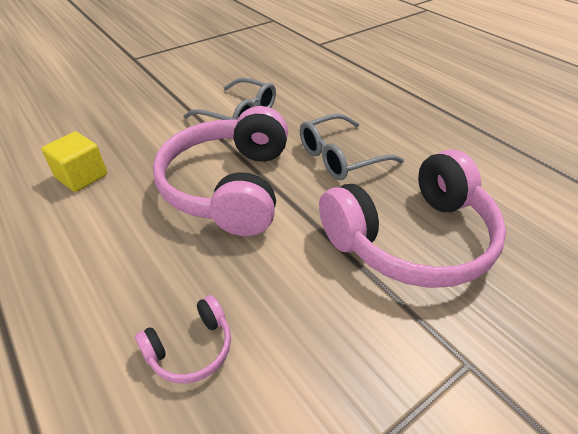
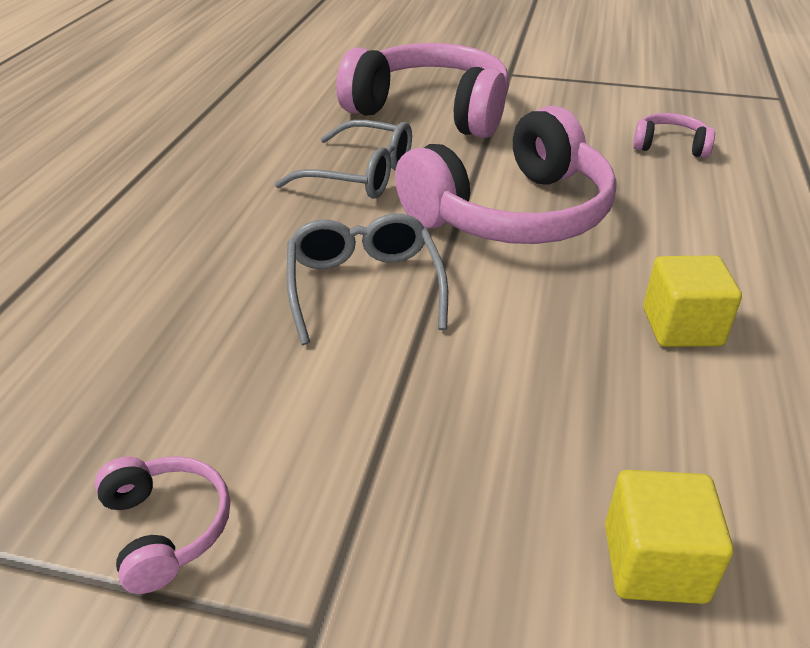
camera: 130 degrees left, 5 degrees down
(53, 104) = (654, 563): none -> yellow cube
(192, 52) = (166, 528): none -> pink headphones

